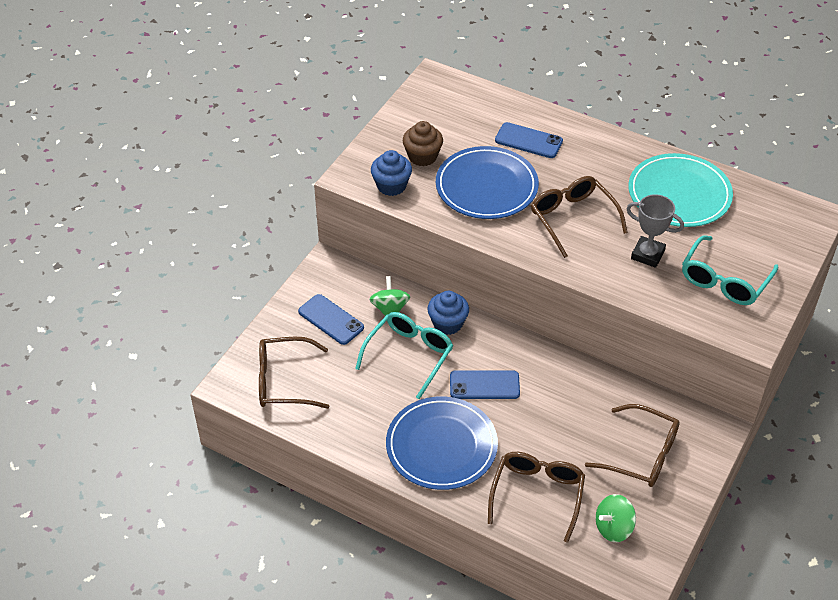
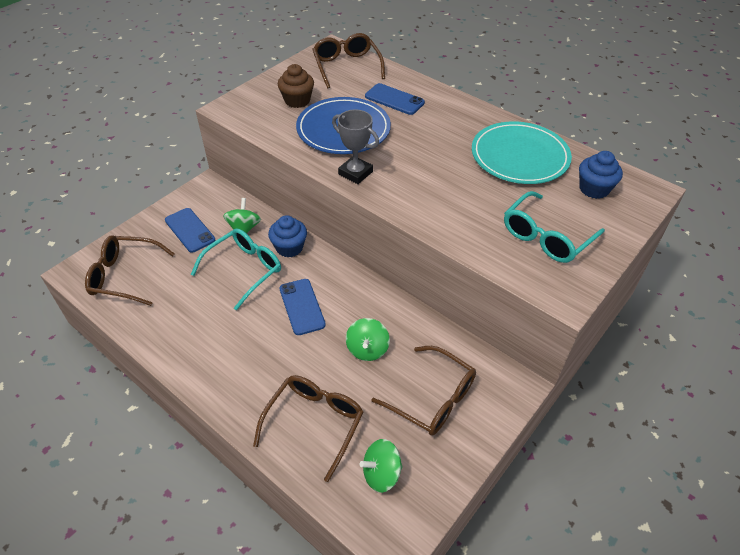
camera: 10 degrees right, 0 degrees up
(391, 186) = (260, 119): blue cupcake -> blue cupcake (594, 189)
(441, 446) = (240, 358): blue plate -> none
(484, 385) = (302, 306): blue phone -> blue phone turned 60 degrees clockwise
(565, 418) = (367, 349): none -> green spinning top
(572, 218) = (412, 164): brown glasses -> brown glasses (346, 66)
(647, 254) = (475, 203): grey trophy -> grey trophy (355, 173)

